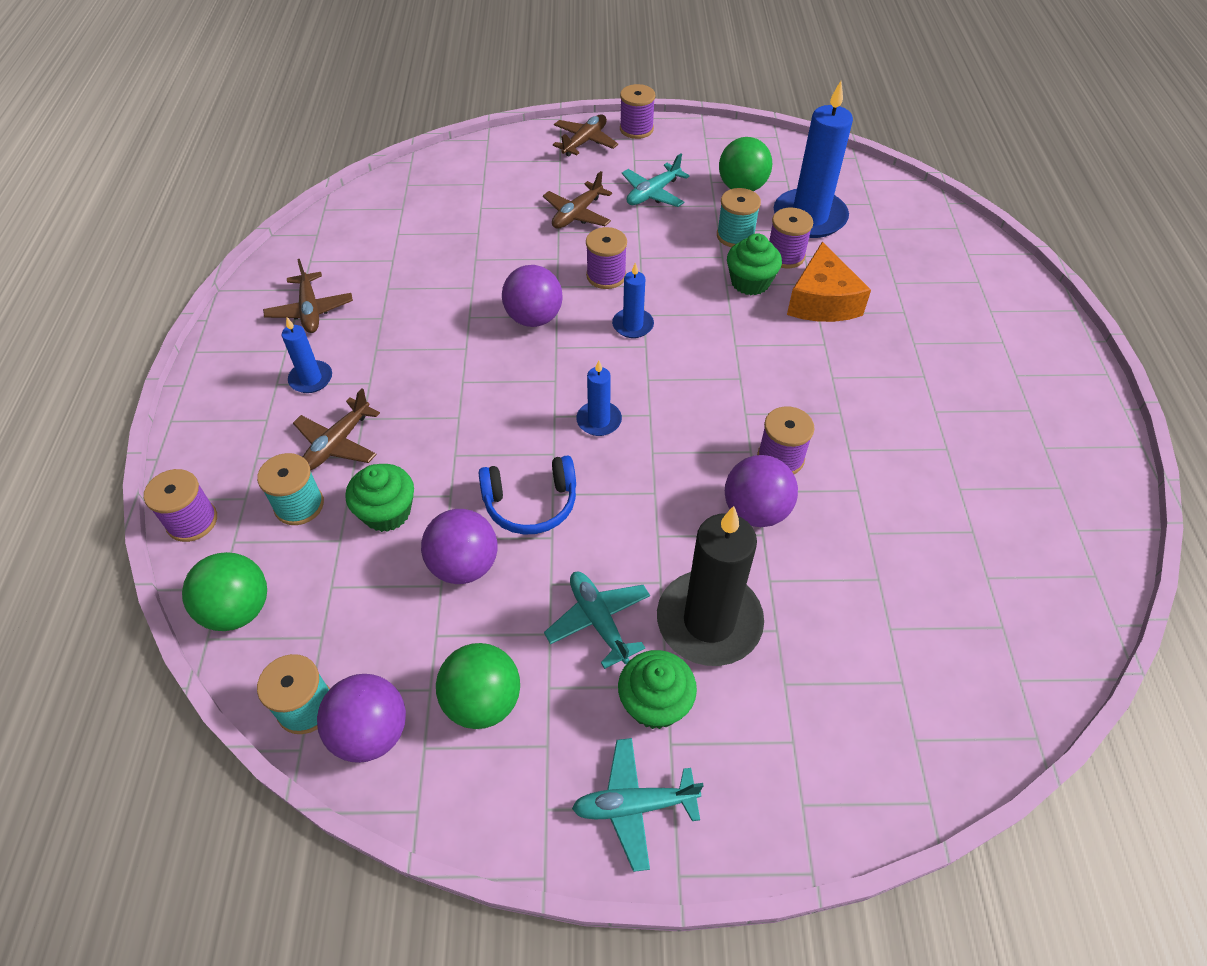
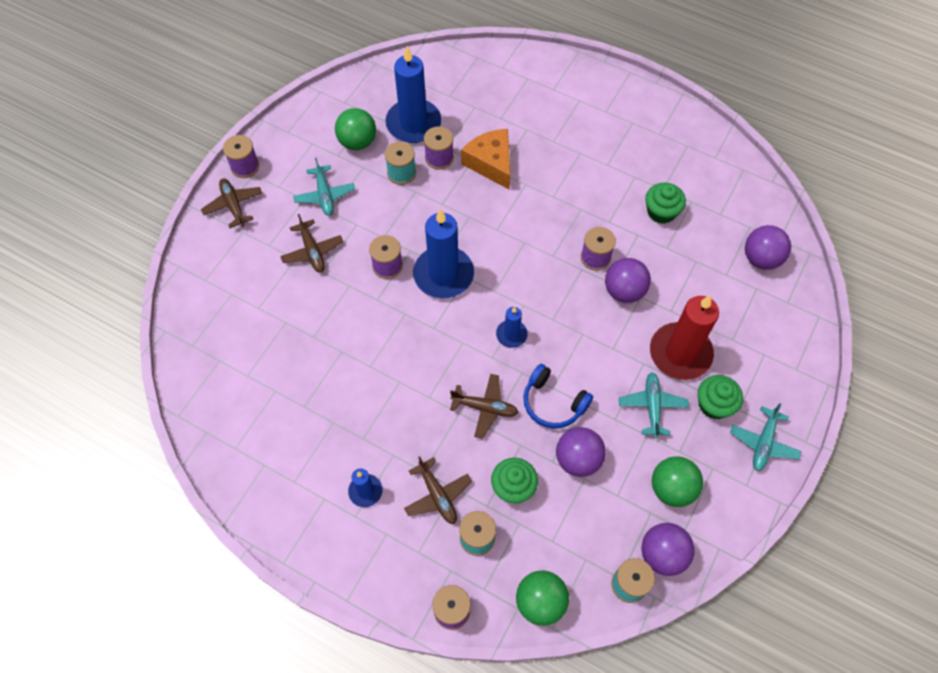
camera: 60 degrees left, 10 degrees up
(310, 310) = (293, 467): brown plane -> brown plane (485, 408)
(531, 503) = (553, 403): blue headphones -> blue headphones turned 105 degrees clockwise
(534, 318) = (398, 328): purple ball -> purple ball (761, 258)
(599, 621) = (652, 406): turquoise plane -> turquoise plane turned 90 degrees clockwise
(633, 325) = (443, 274): blue candle -> blue candle, size x1.99
(709, 621) = (680, 353): black candle -> red candle
(750, 282) = (449, 190): green cupcake -> green cupcake (661, 212)
(822, 301) = (491, 163): orange cheese -> orange cheese turned 150 degrees counterclockwise

